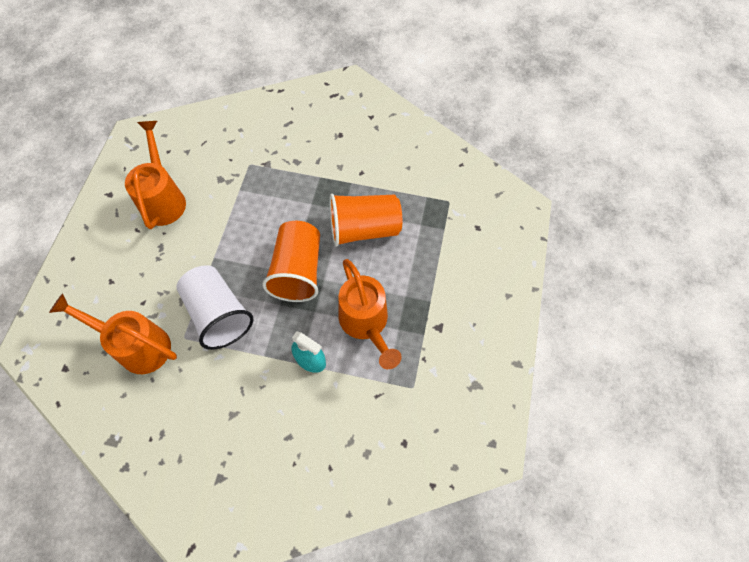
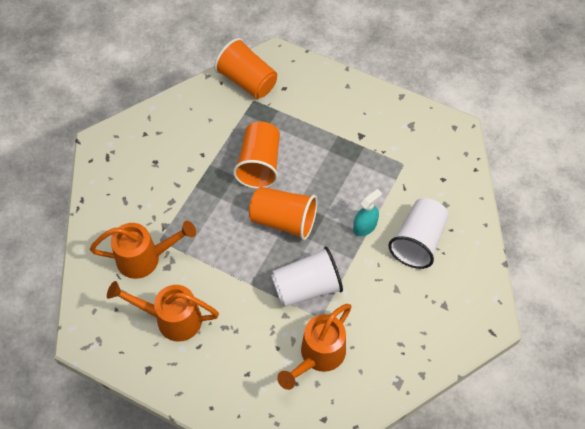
camera: 75 degrees left, 5 degrees down
(303, 428) = (418, 241): none -> white cup
(366, 323) = (344, 182): orange watering can -> orange watering can (145, 258)
(472, 189) = (247, 81): none -> orange cup

